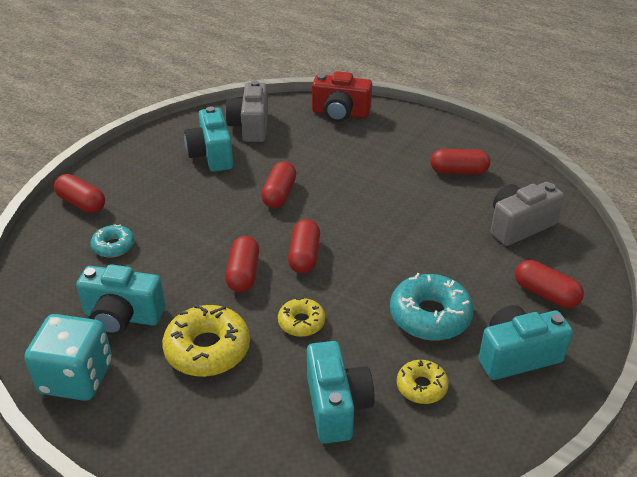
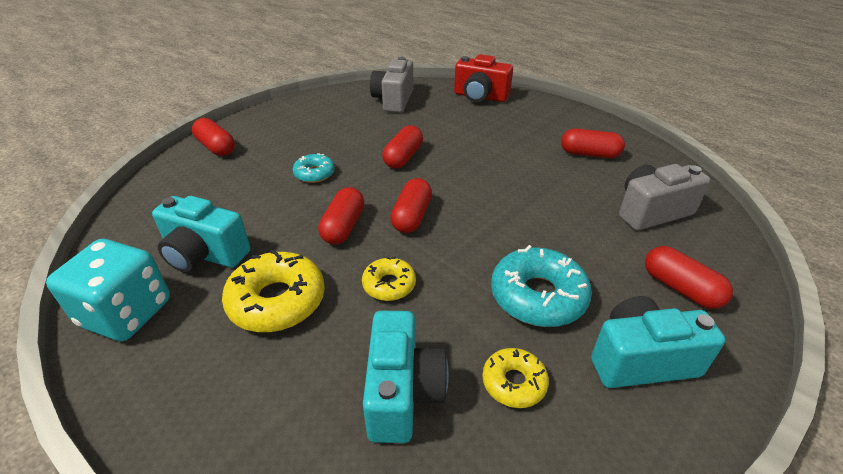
camera: 10 degrees right, 0 degrees up
(113, 246) = (227, 187): turquoise donut -> turquoise donut (314, 173)
(211, 155) = (350, 119): turquoise camera -> none

